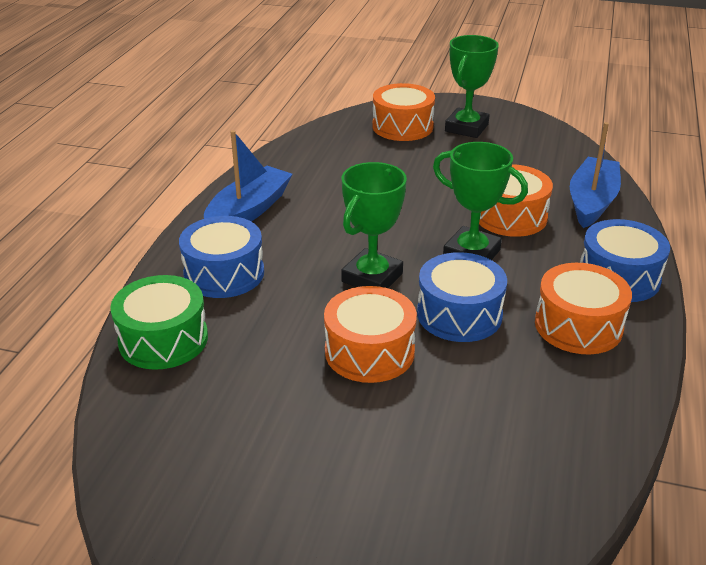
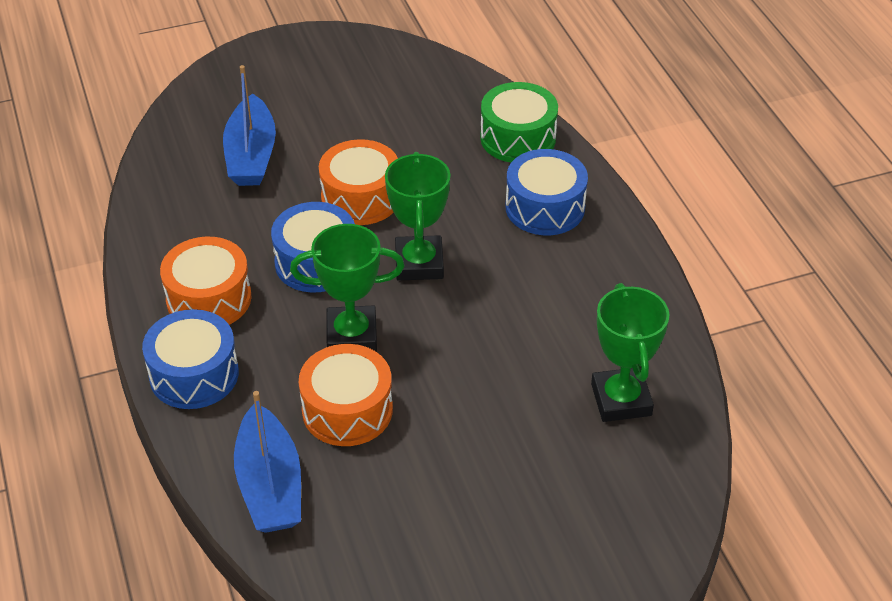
camera: 145 degrees right, 10 degrees up
(248, 211) = (610, 282): blue boat -> blue boat (251, 155)
(402, 127) = (602, 522): orange drum -> none
(466, 128) = (518, 568): green trophy -> green trophy (621, 400)

